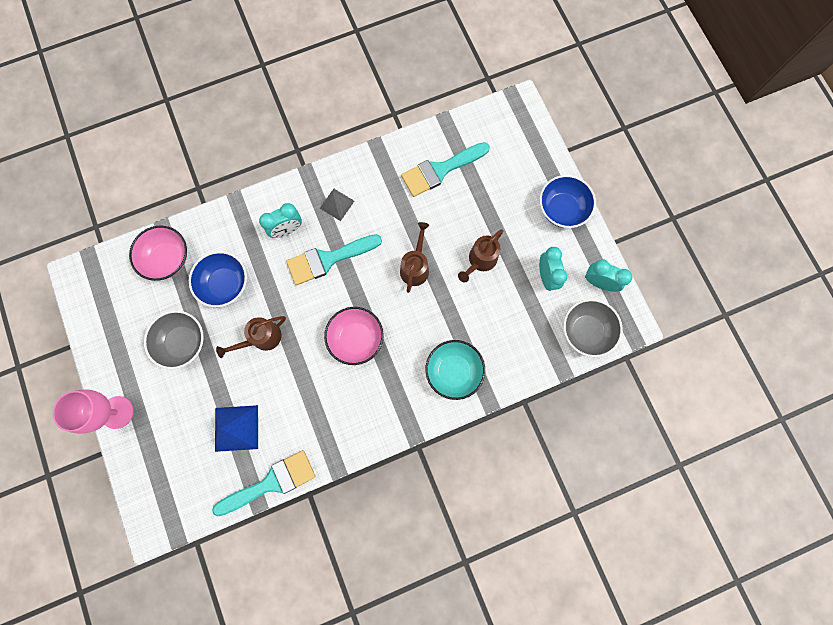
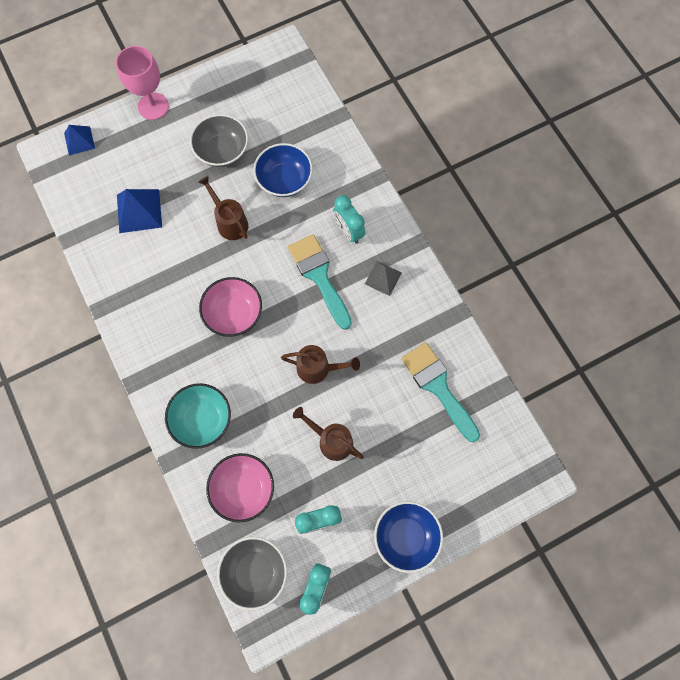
camera: 85 degrees right, 5 degrees down
(144, 492) = (79, 140): none -> blue pyramid
(167, 259) = (307, 124): pink bowl -> pink bowl (243, 489)
(271, 482) = (86, 249): turquoise brush -> none

